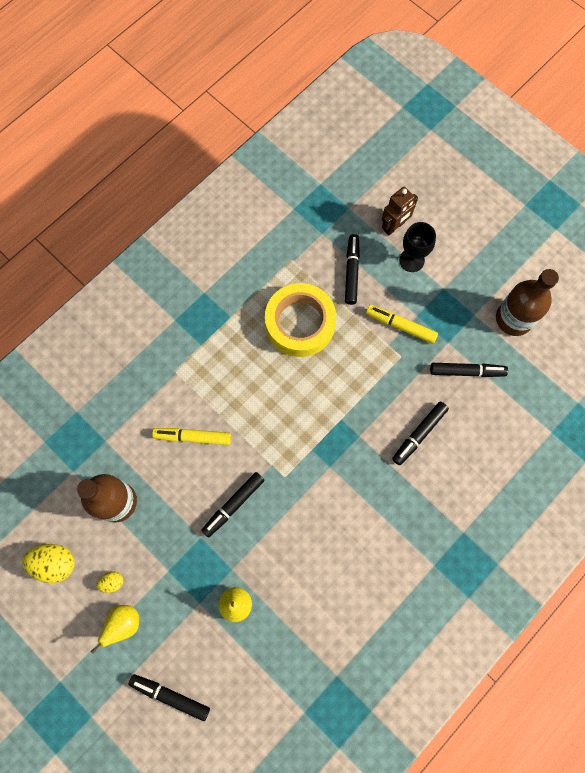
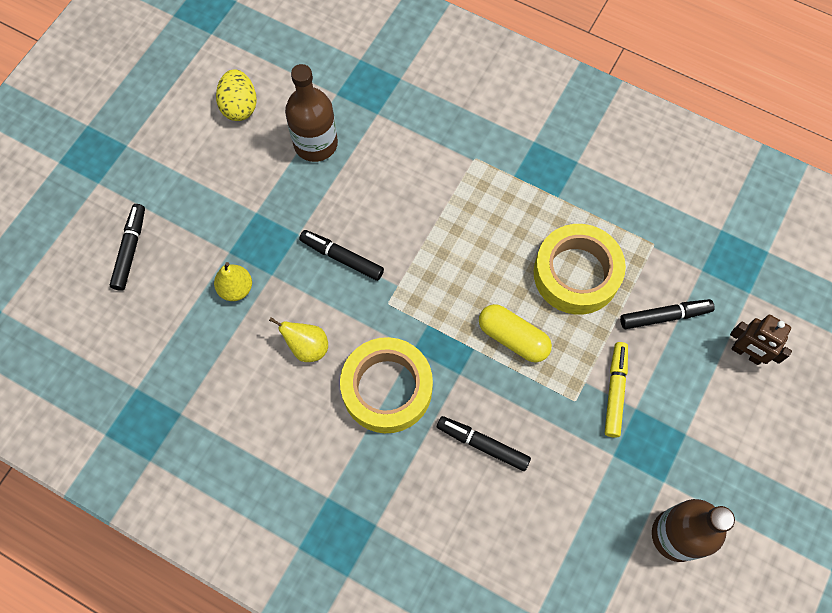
camera: 75 degrees right, 5 degrees down
(112, 582) = (232, 163): yellow egg -> none
(123, 623) = (193, 186): yellow pear -> yellow pear (307, 347)
(192, 437) = (406, 196): yellow marker -> none
(340, 387) = (513, 338): none -> yellow capsule
(357, 496) = (387, 388): none -> yellow tape
(411, 260) = (708, 385): black goblet -> none
(467, 372) = (582, 487): black marker -> none

